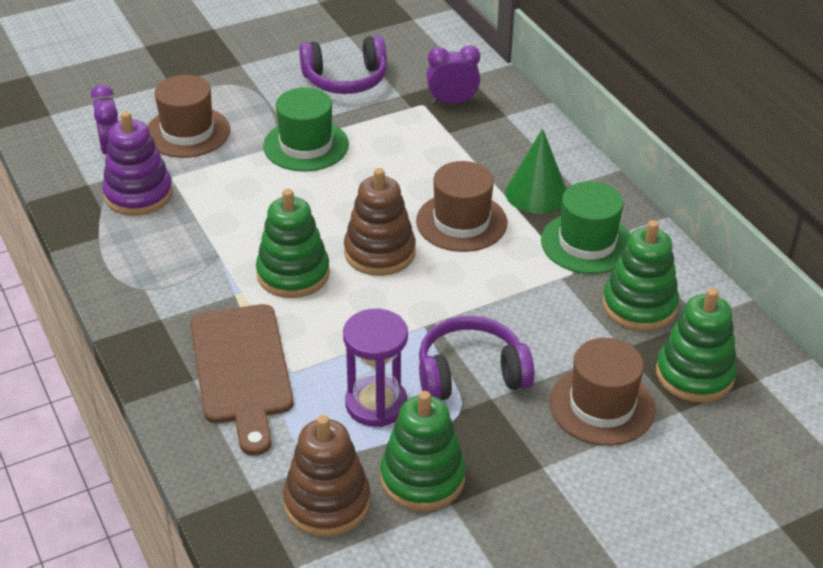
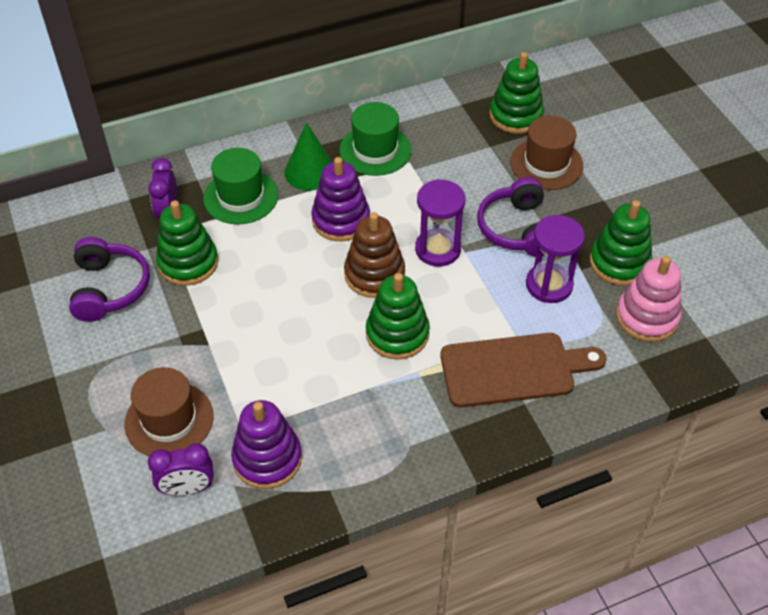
camera: 85 degrees left, 10 degrees up
(306, 145) = (212, 322): green hat -> green hat (241, 197)
(327, 502) = (647, 317): brown stacking toy -> pink stacking toy
(425, 302) = (438, 249): none -> purple hourglass
(461, 222) = (341, 220): brown hat -> purple stacking toy
(639, 305) = (447, 132): green stacking toy -> green stacking toy (188, 263)

